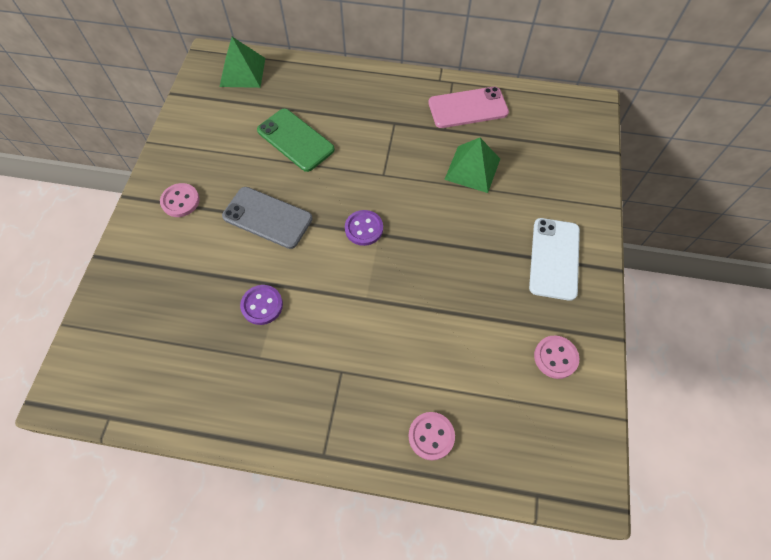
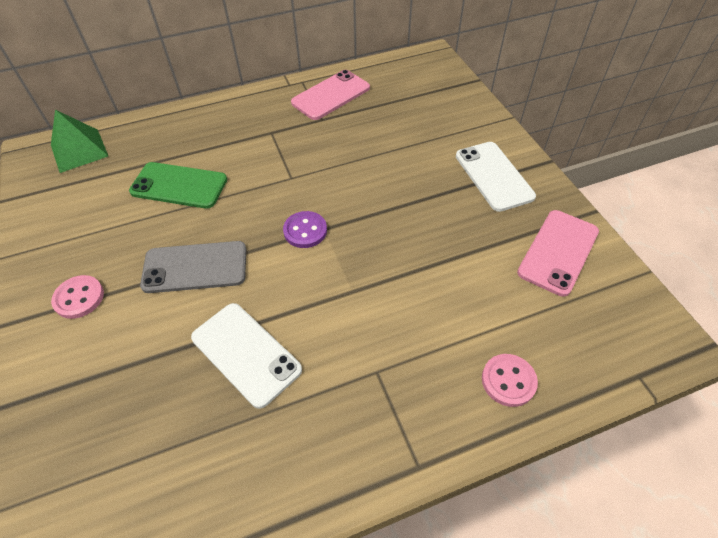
camera: 30 degrees left, 10 degrees down
(262, 305) = (246, 353): purple button -> white phone
(472, 169) = (370, 139): green pyramid -> none
(555, 357) = (558, 252): pink button -> pink phone

